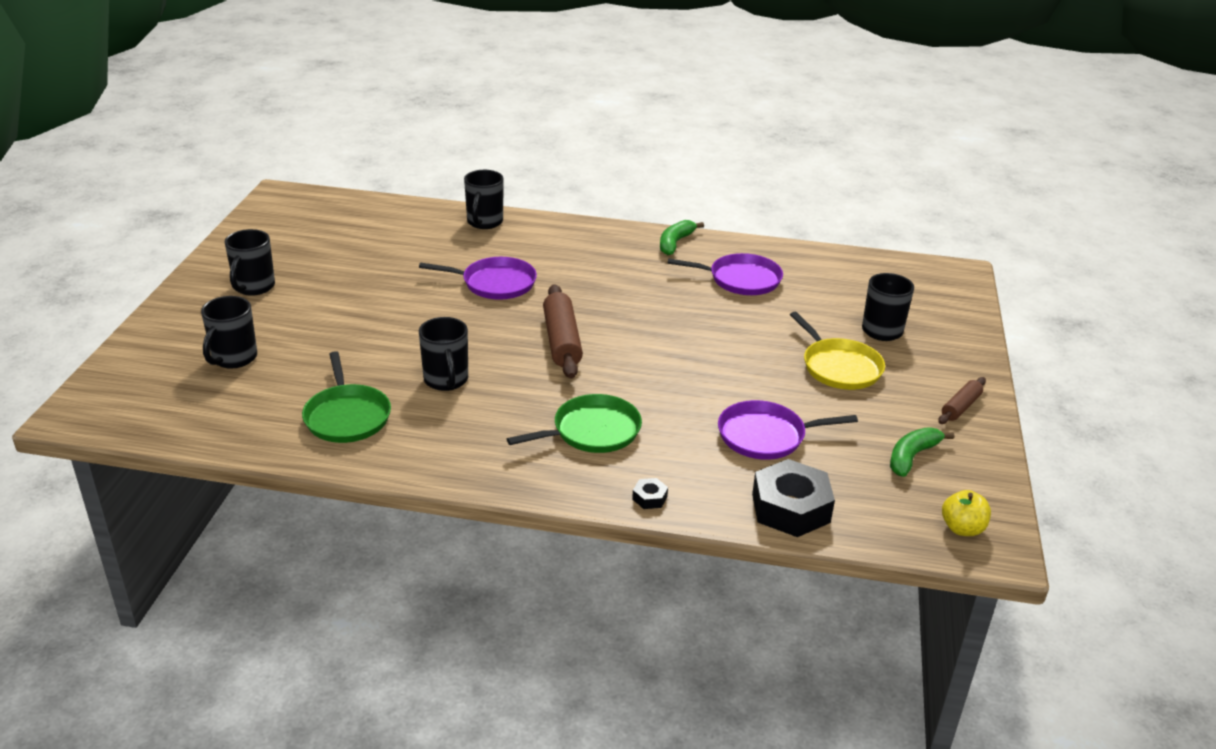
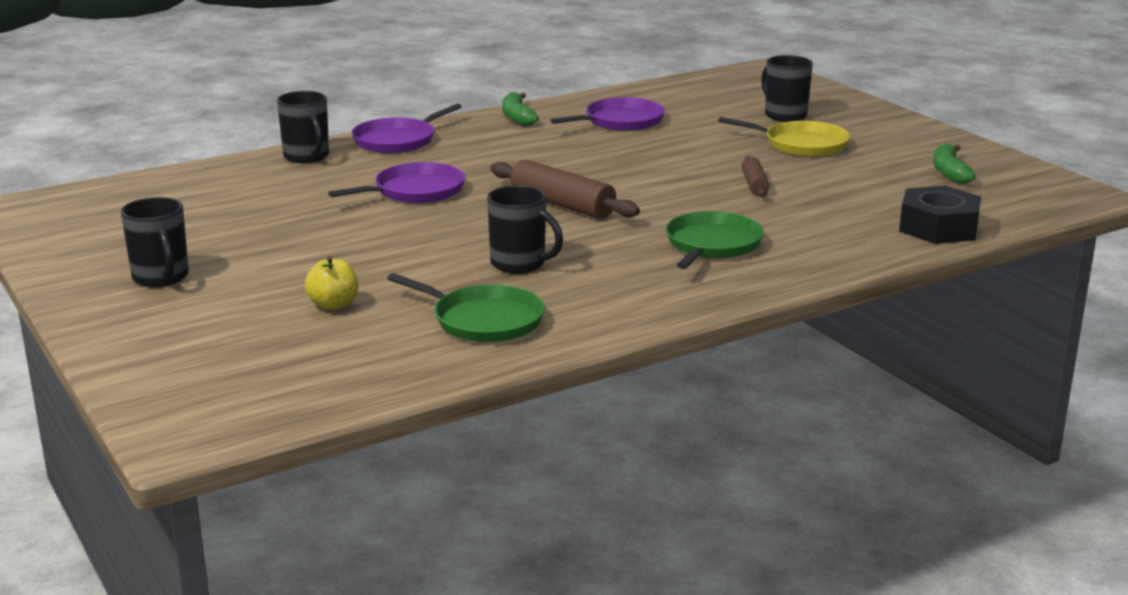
camera: 40 degrees left, 10 degrees down
(233, 358) = (267, 331): black mug -> none
(649, 498) = (838, 262): black nut -> none
(766, 436) = (838, 198): purple pan -> purple pan (398, 140)
(961, 407) = (921, 136): brown rolling pin -> brown rolling pin (754, 184)
(962, 528) = (1053, 194): yellow apple -> yellow apple (333, 305)

